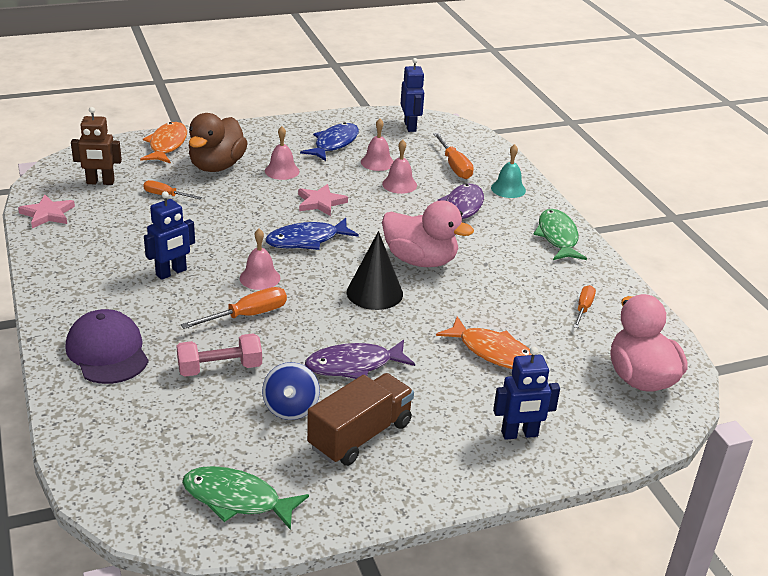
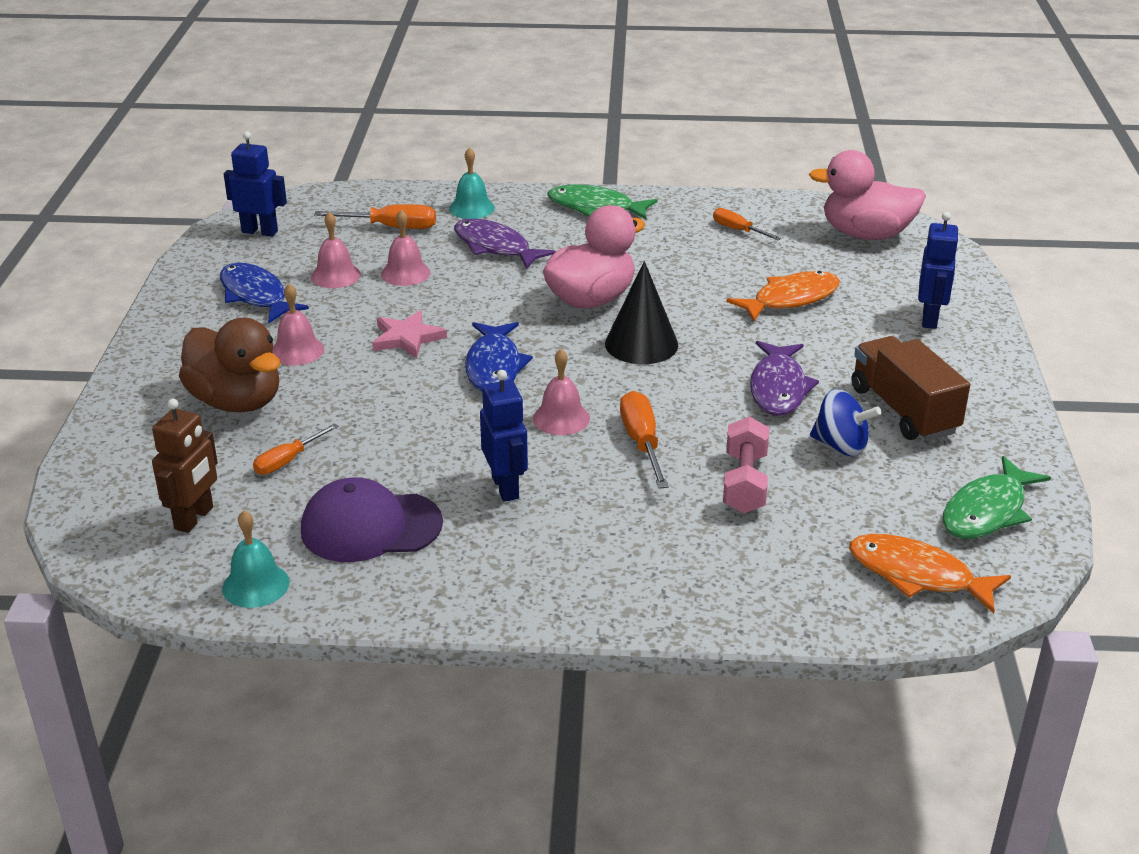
camera: 65 degrees left, 0 degrees up
(47, 214) = (256, 585): pink star -> turquoise bell
(107, 352) = (669, 569): purple cap -> purple cap (371, 527)
(167, 145) = (127, 436): orange fish -> orange fish (917, 575)

